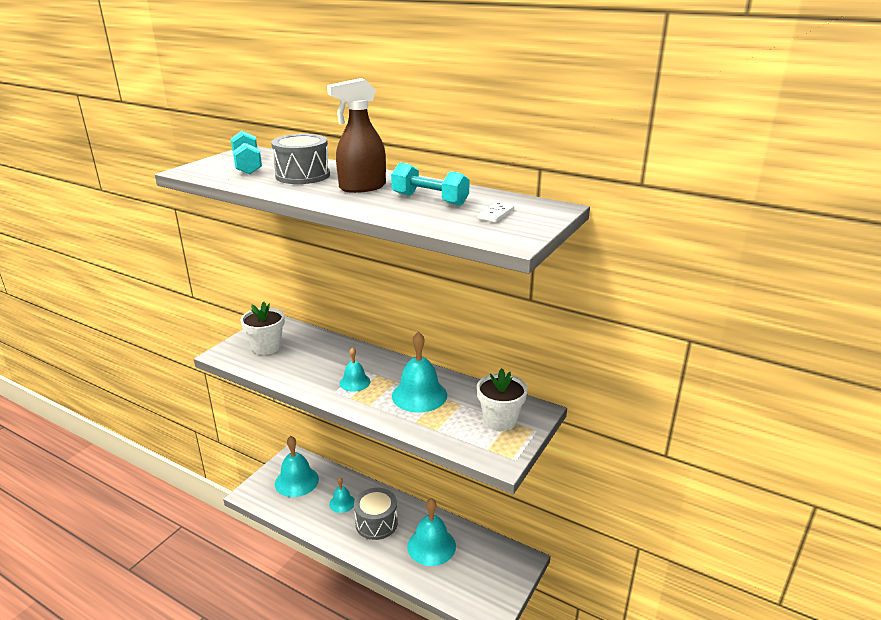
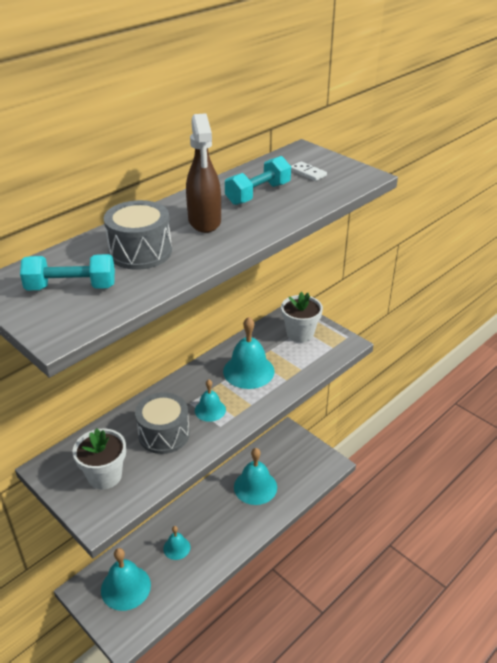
camera: 75 degrees left, 10 degrees up
(376, 523) = (214, 523): grey drum -> grey drum (164, 434)

